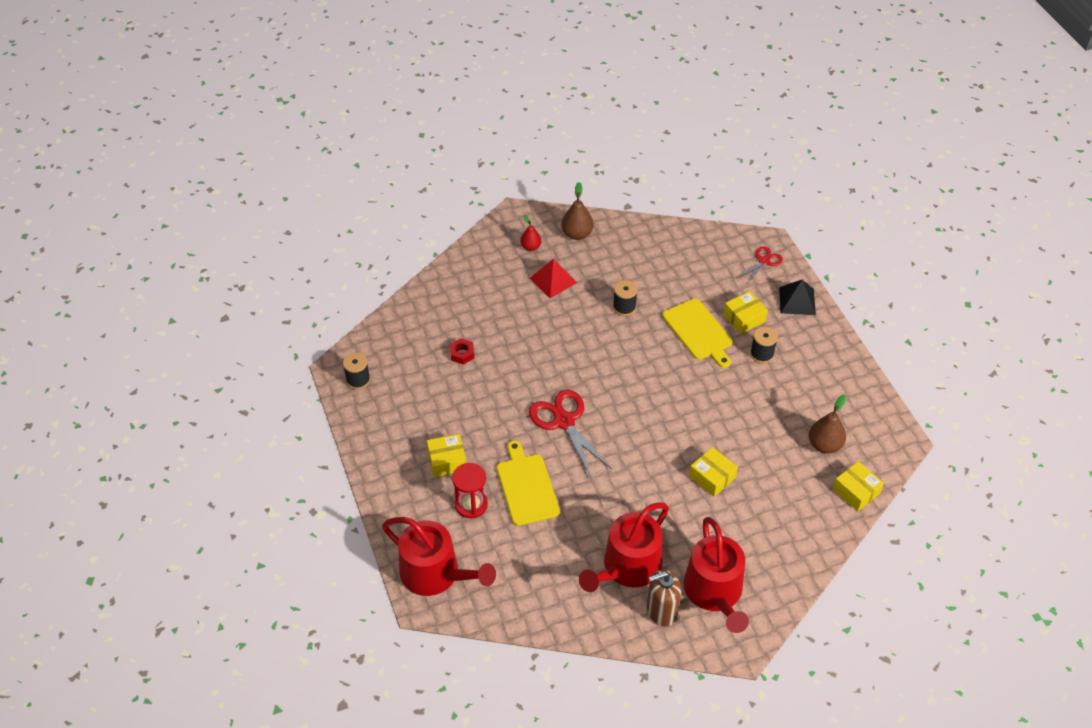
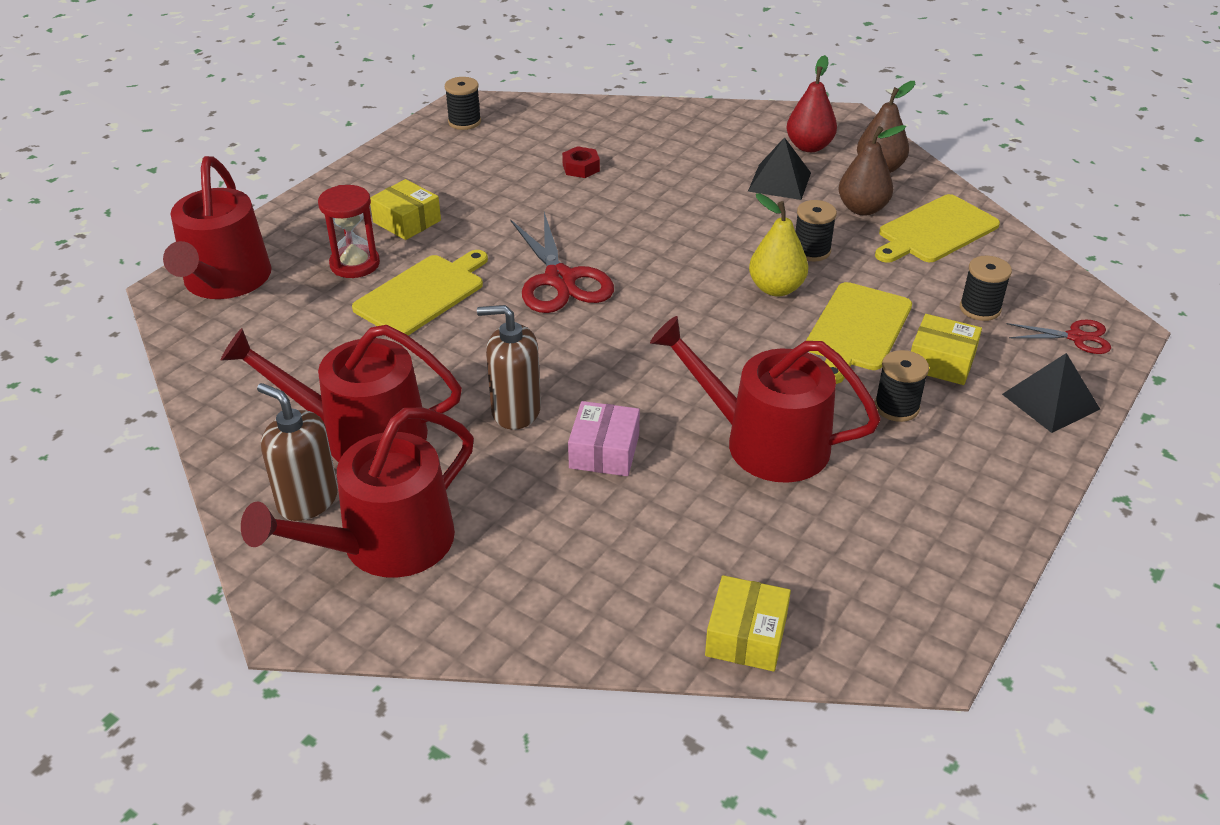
camera: 55 degrees right, 10 degrees down
(530, 247) = (809, 146): red pear -> red pear, size x1.54
(553, 280) = (779, 181): red pyramid -> black pyramid
(563, 421) = (560, 280): red scissors -> red scissors turned 135 degrees clockwise
(643, 340) = (776, 288): none -> yellow pear
(648, 251) = (935, 231): none -> yellow cutting board
(657, 496) = (515, 411): none -> brown soap dispenser
(712, 477) = (604, 451): yellow box -> pink box
(719, 278) = (980, 309): none -> black spool
(749, 415) = (764, 442): none -> red watering can
(824, 445) = (801, 553): brown pear -> brown pear (862, 209)

